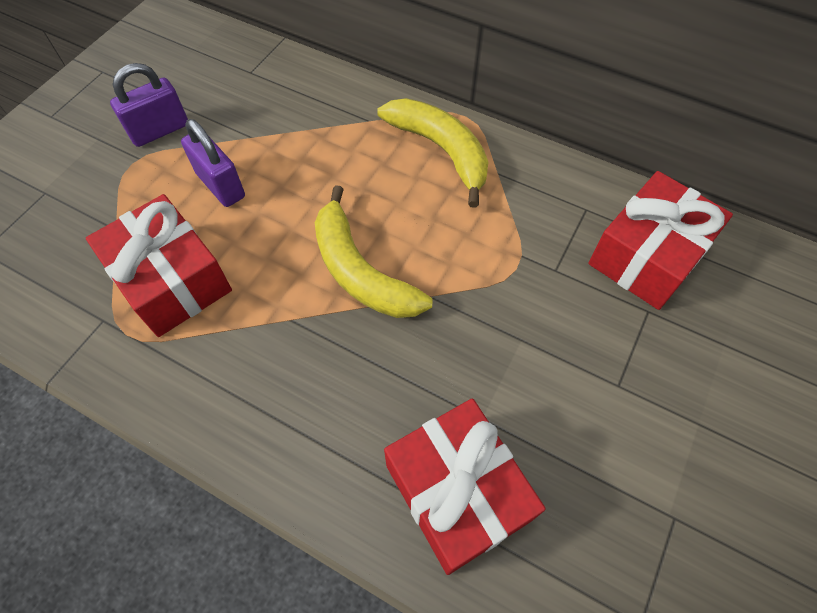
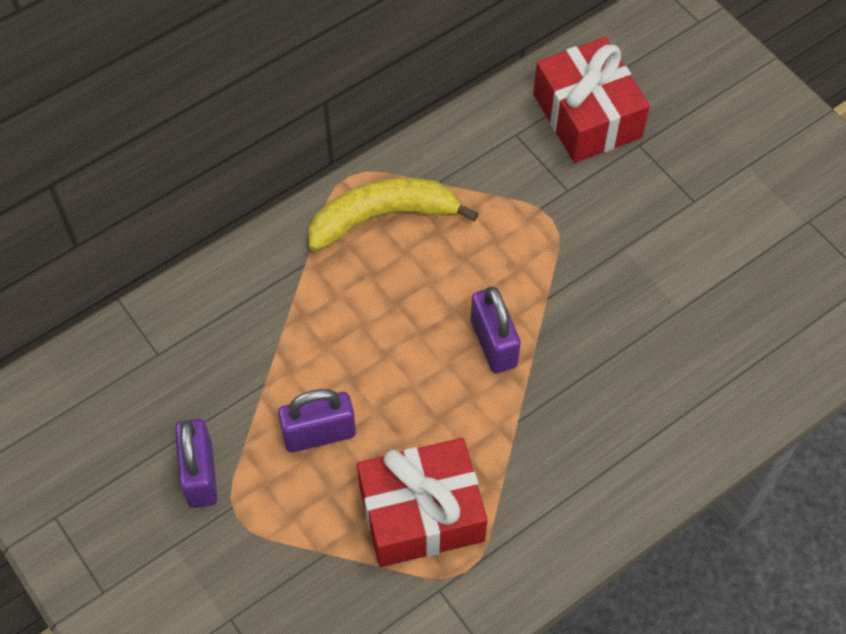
camera: 65 degrees left, 0 degrees up
(360, 271) = (493, 343): yellow banana -> purple padlock
(457, 492) = (733, 353): red gift -> none

